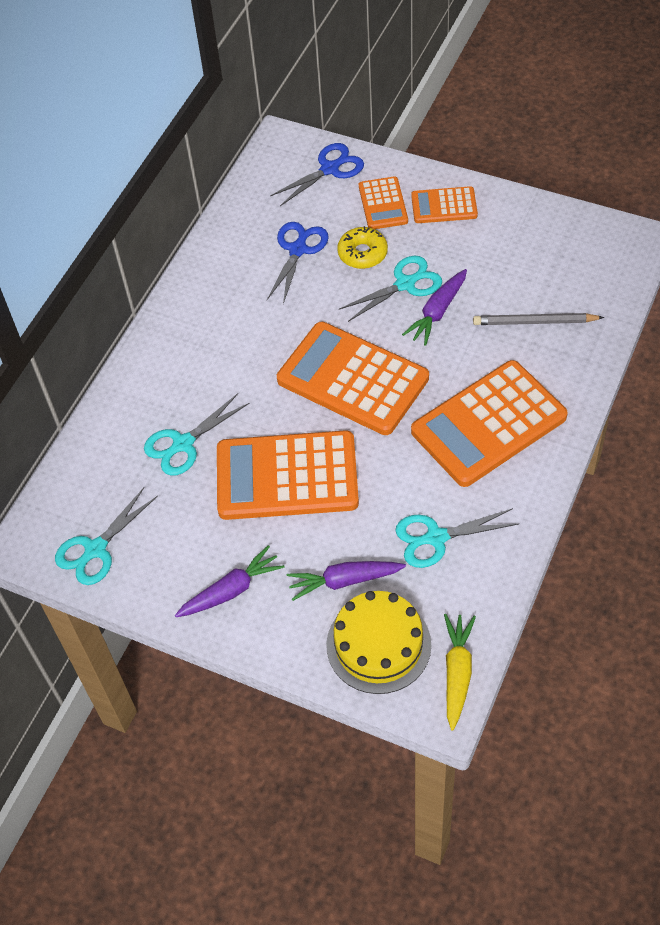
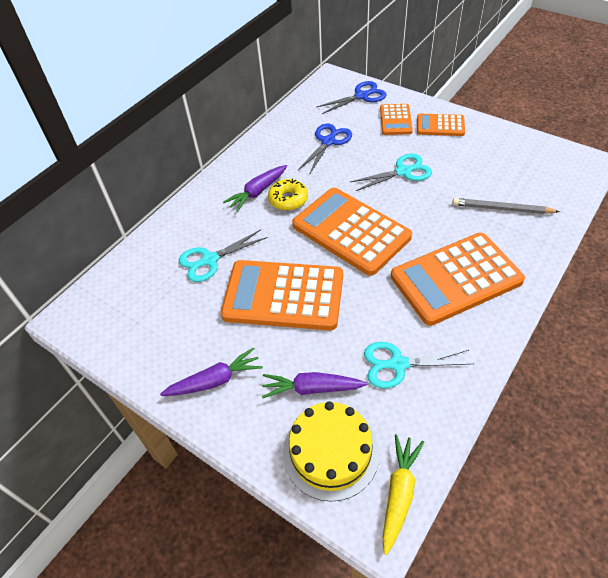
camera: 10 degrees right, 5 degrees down
(95, 550) = (117, 329): turquoise scissors -> none
(362, 253) = (375, 149): yellow donut -> yellow donut (288, 199)
(437, 312) = (425, 193): purple carrot -> purple carrot (257, 192)

